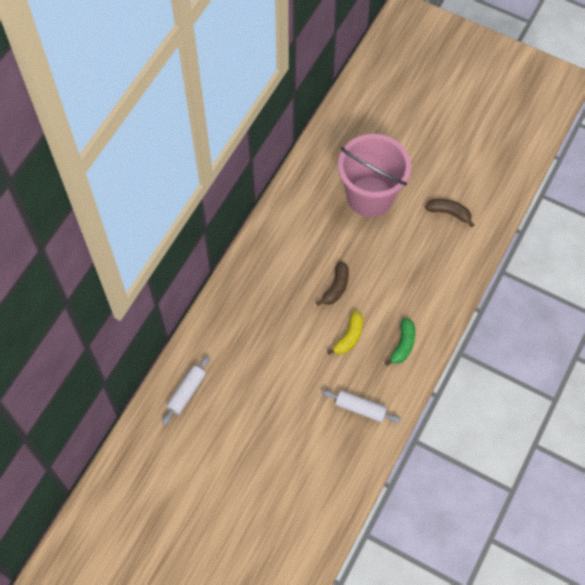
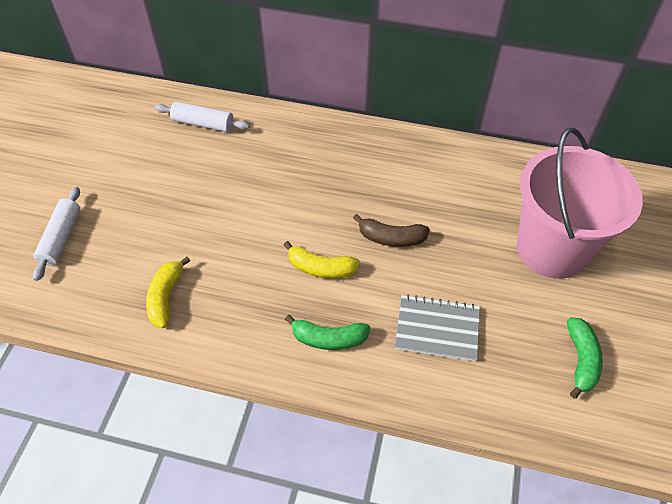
camera: 75 degrees right, 10 degrees down
(347, 439) = (166, 297): none -> yellow banana
(360, 408) = (214, 304): white rolling pin -> white rolling pin (61, 238)
(411, 281) = (437, 329): none -> grey notebook
(449, 213) = (581, 360): brown banana -> green banana

